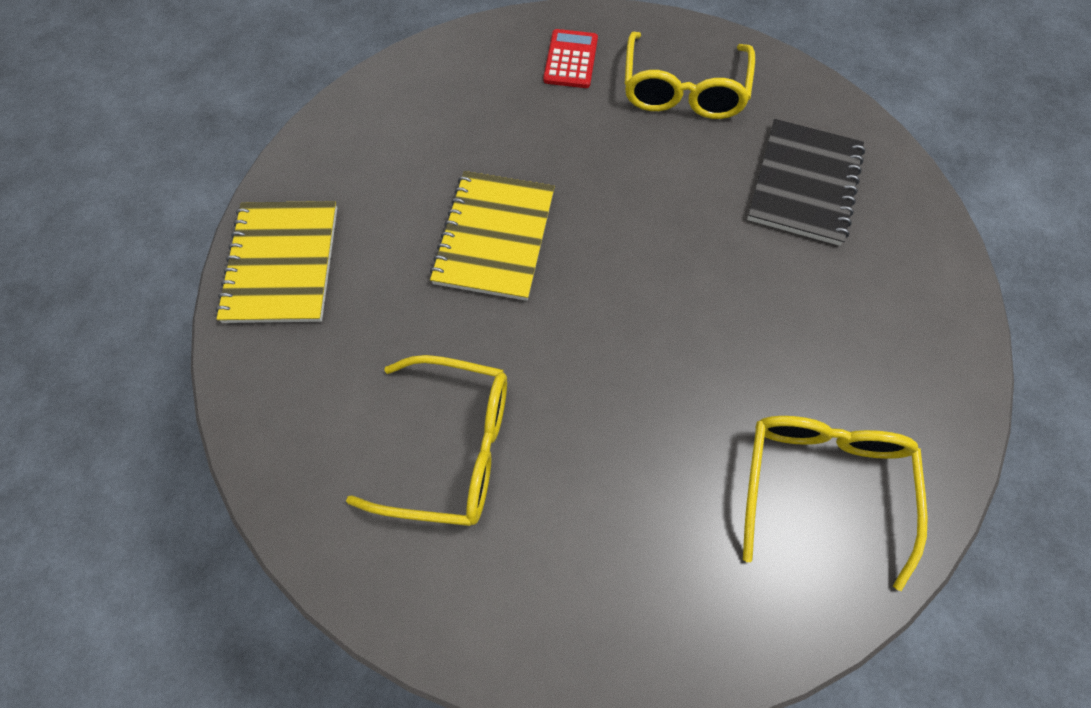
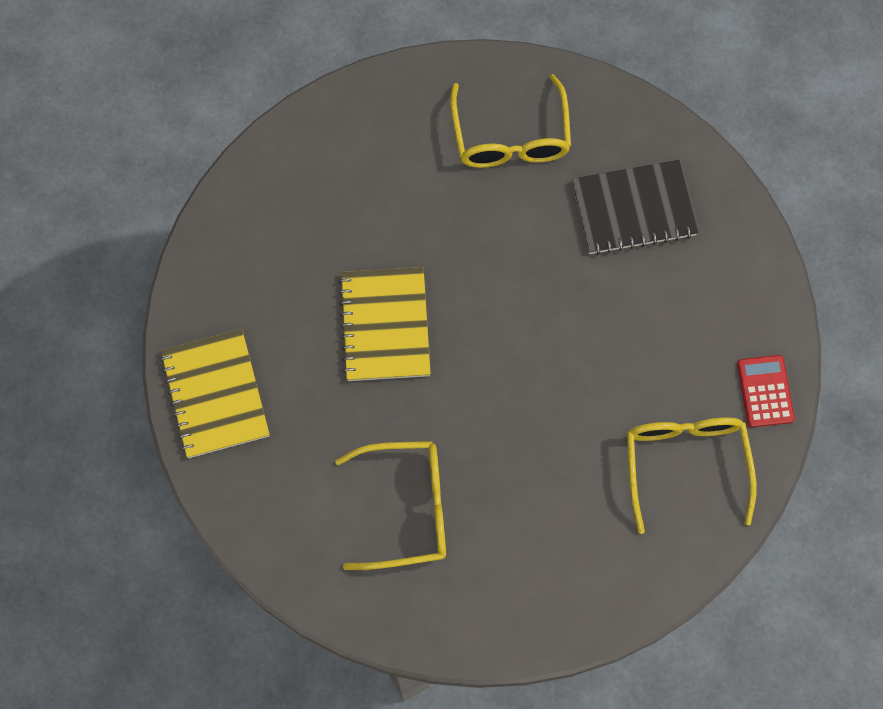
camera: 15 degrees left, 5 degrees up
(570, 59) = (400, 127): red calculator -> red calculator (765, 391)
(804, 184) = (633, 209): black notebook -> black notebook turned 75 degrees clockwise

